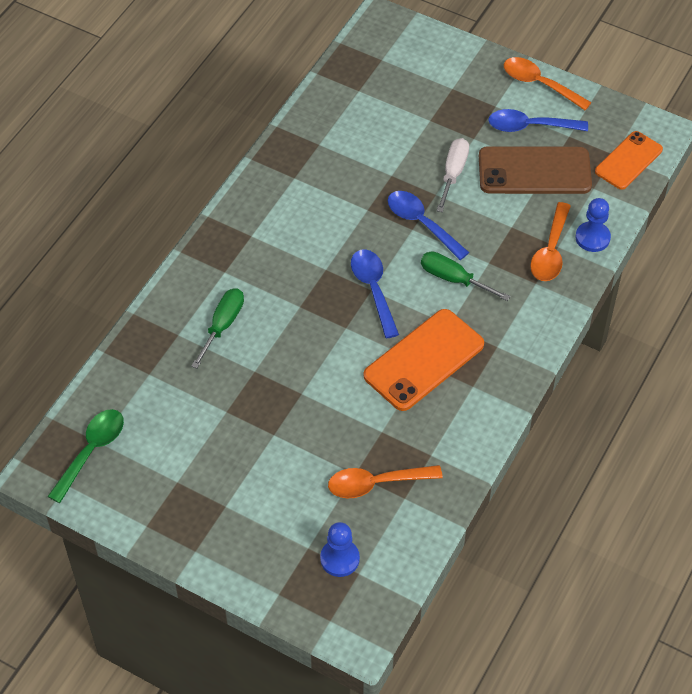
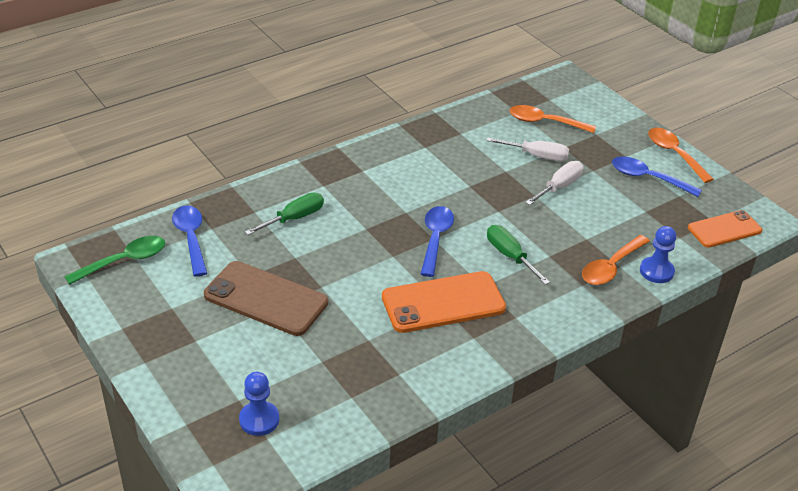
camera: 25 degrees right, 15 degrees down
(376, 483) = (335, 376): orange spoon -> orange spoon (545, 122)
(410, 142) = (537, 156): none -> white screwdriver
(422, 223) = (509, 210): blue spoon -> blue spoon (191, 238)
(534, 171) = (632, 208): brown phone -> brown phone (266, 299)

